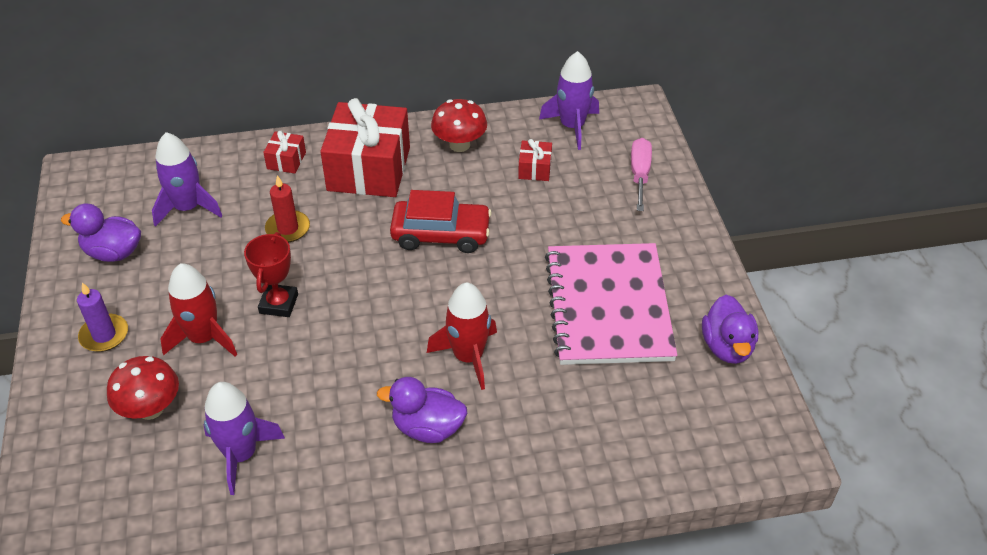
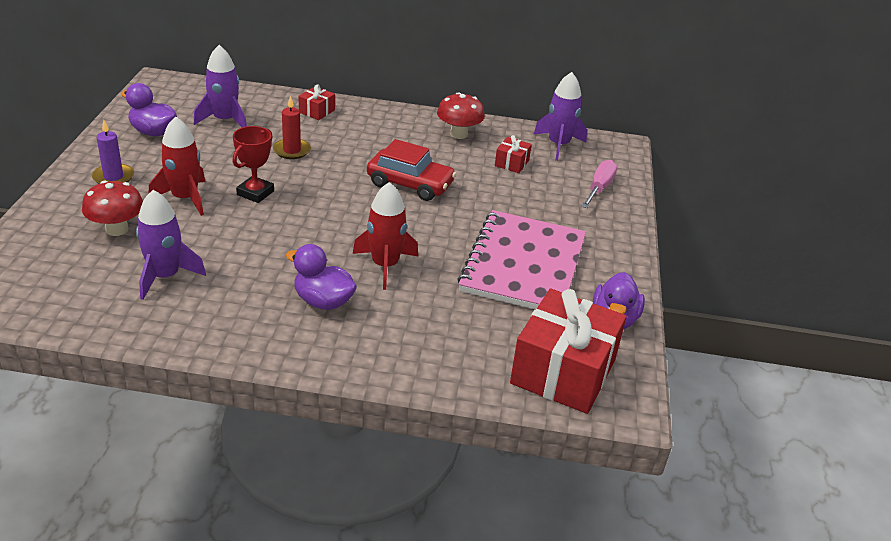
camera: 15 degrees right, 10 degrees down
(369, 169) = (377, 131): red gift -> red gift (563, 371)

